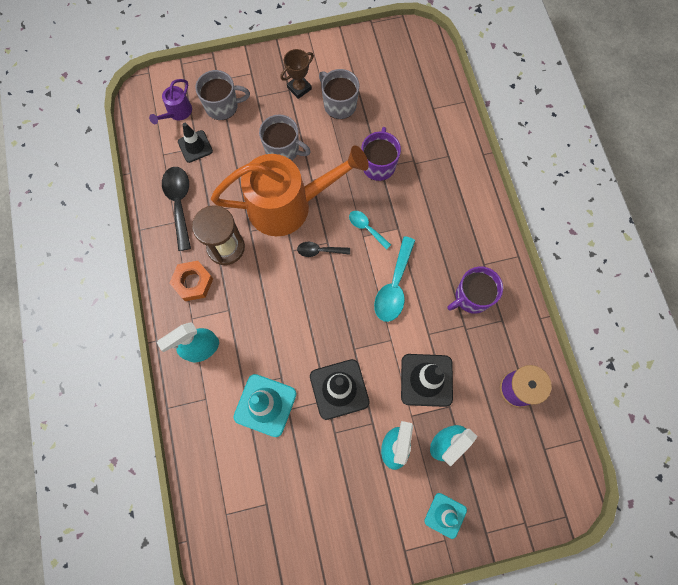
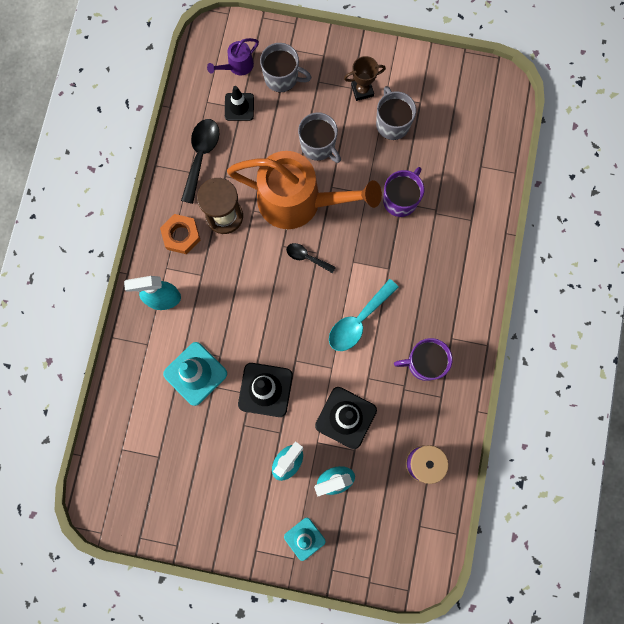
camera: 25 degrees right, 5 degrees up
(366, 228) = (359, 255): turquoise spoon -> none

